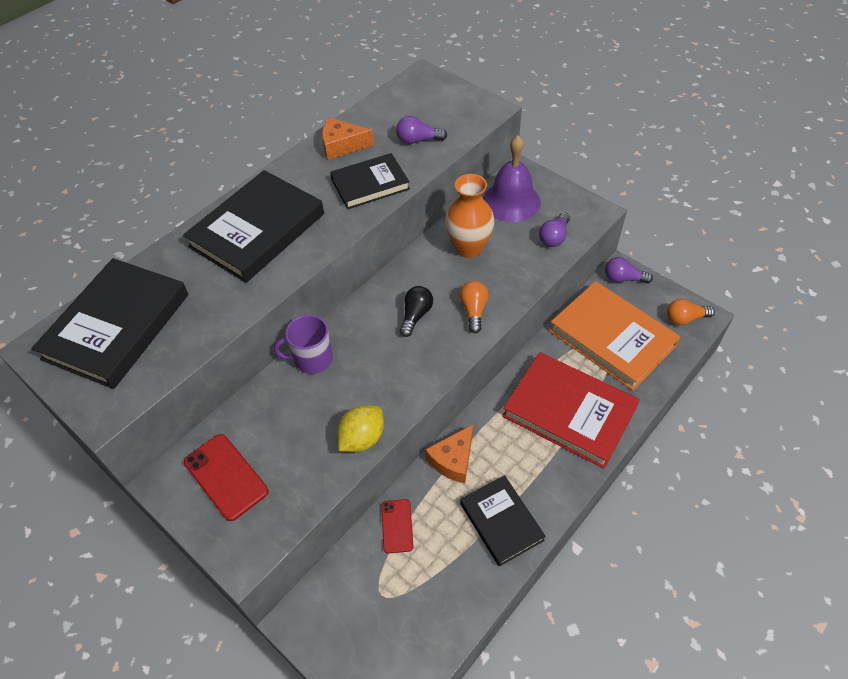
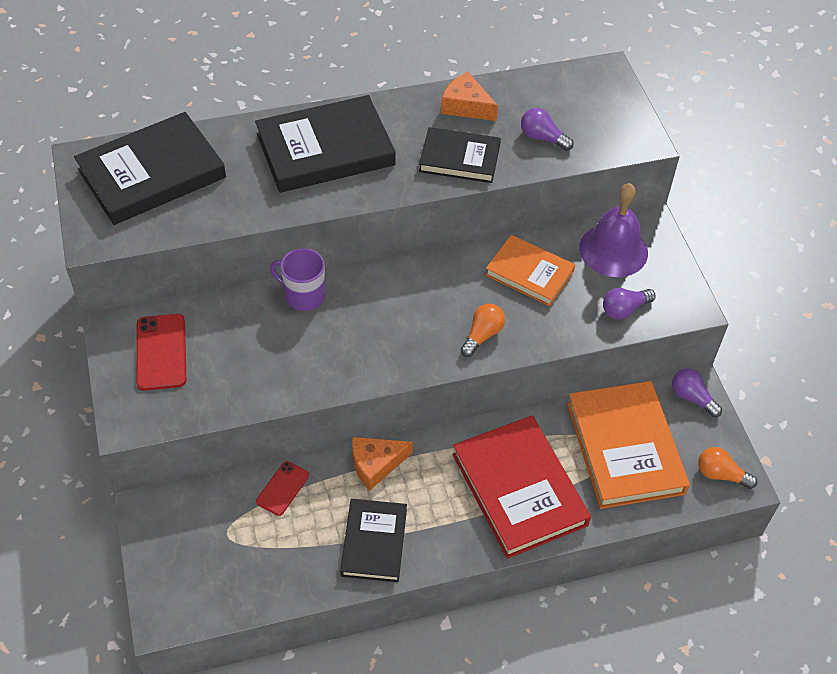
camera: 30 degrees right, 0 degrees up
(362, 438) = (291, 388): yellow lemon -> none
(415, 315) = (425, 309): black light bulb -> none
(468, 248) = (529, 273): orange vase -> orange book

